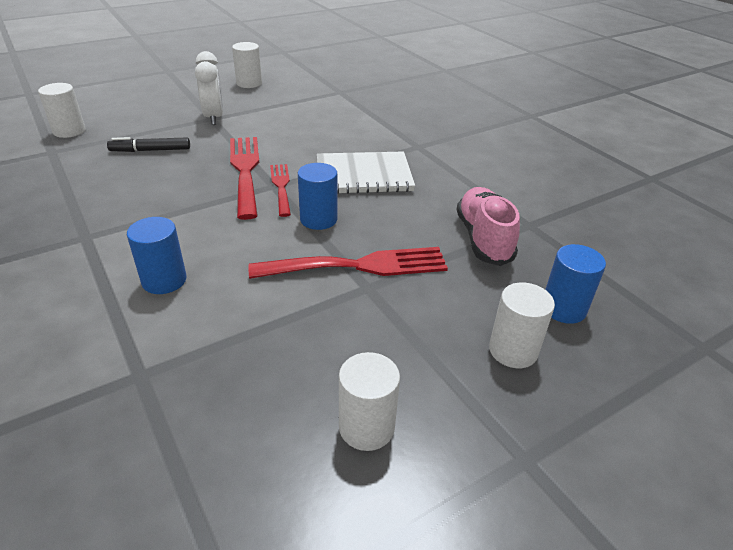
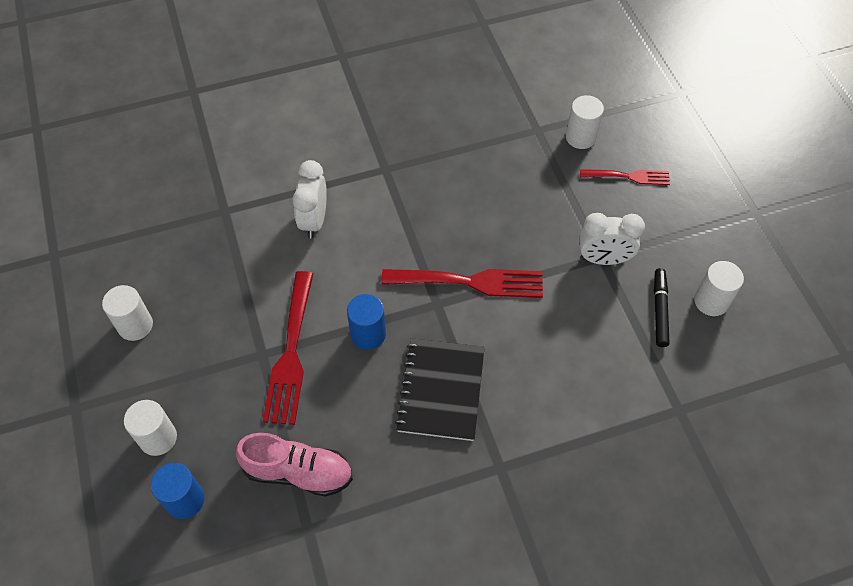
camera: 105 degrees right, 20 degrees up
(150, 150) = (528, 204): black marker -> black marker (659, 310)
(164, 280) = (314, 220): blue cylinder -> white clock
(281, 187) = (433, 310): red fork -> red fork (629, 176)
(363, 175) = (441, 390): white notebook -> black notebook

